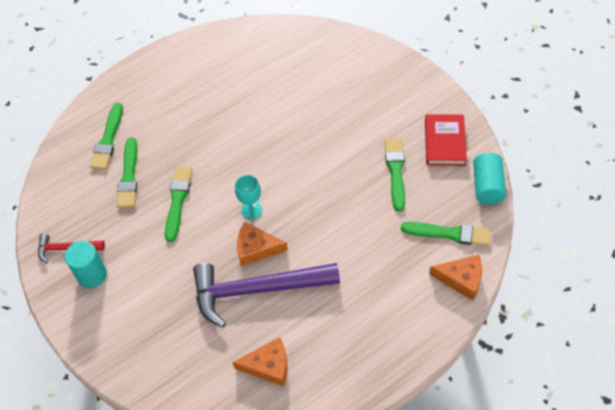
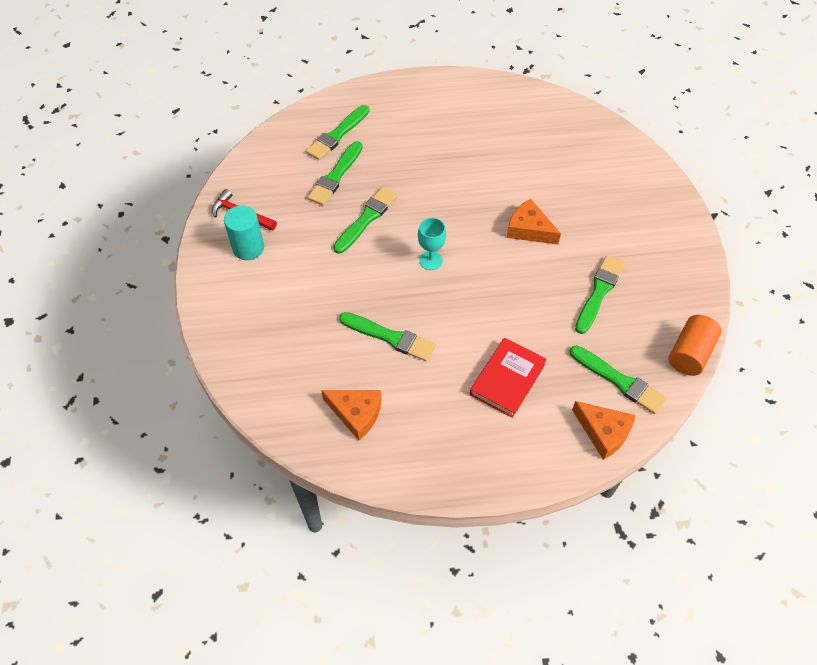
camera: 25 degrees right, 0 degrees up
(256, 248) = (413, 298): orange cheese -> orange cheese (529, 229)
(256, 290) = (389, 337): purple hammer -> green brush
(444, 142) = (669, 288): red book -> red book (507, 379)
(487, 186) = (690, 353): turquoise cylinder -> orange cylinder

